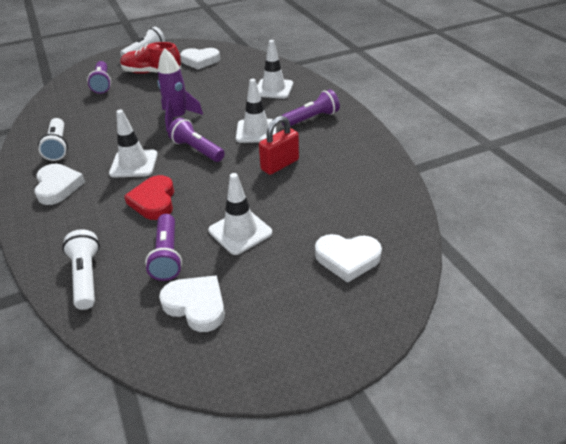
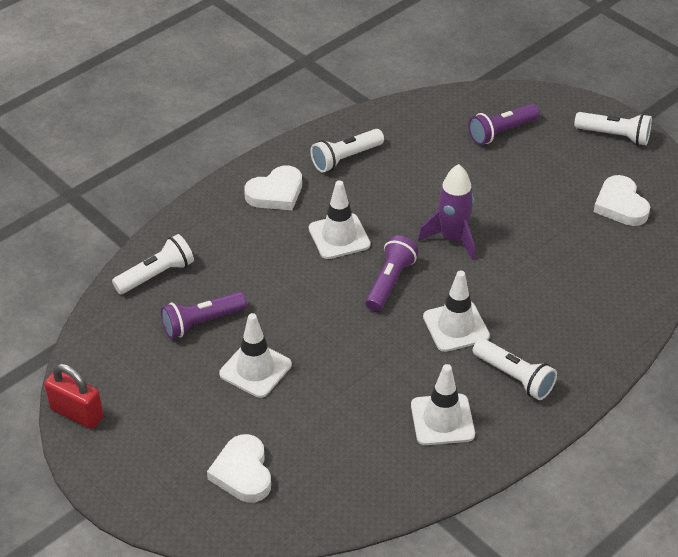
camera: 70 degrees right, 5 degrees up
(152, 73) = (557, 167): red shoe -> none
(154, 201) = (280, 280): red heart -> none
(196, 305) = (144, 368): white heart -> none
(273, 89) = (578, 313): white traffic cone -> white traffic cone (442, 420)
(280, 165) = (390, 371): red padlock -> red padlock (77, 413)
(311, 118) = (514, 377): purple flashlight -> white flashlight

